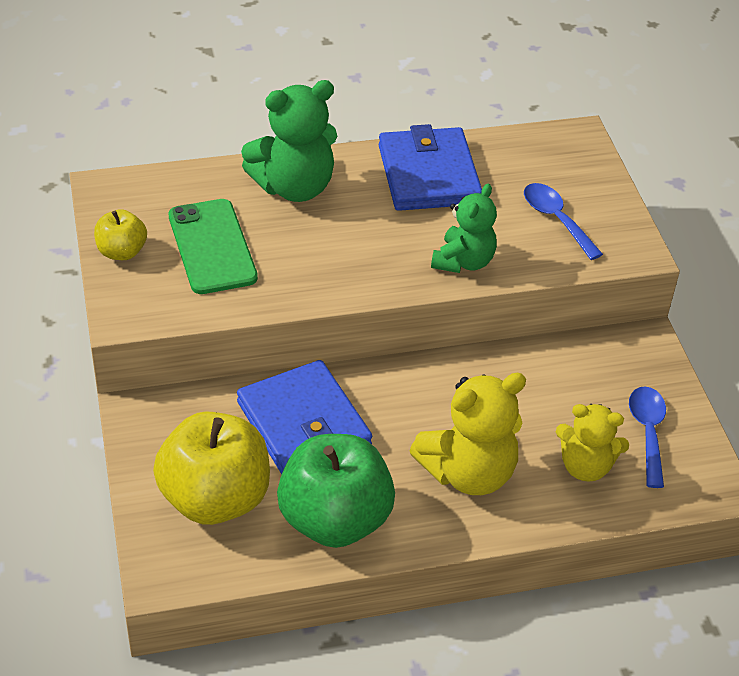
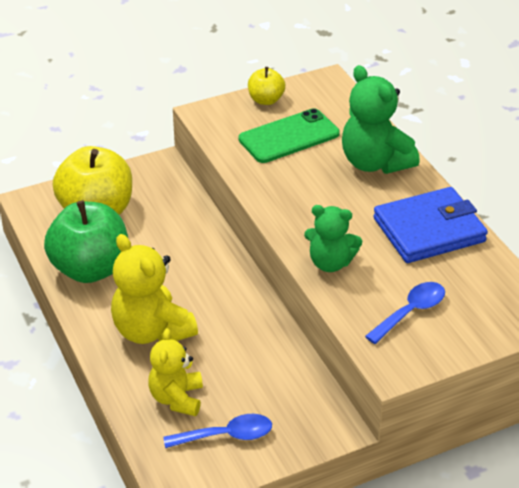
camera: 80 degrees right, 5 degrees down
(303, 425) = (174, 240): blue wallet -> none

